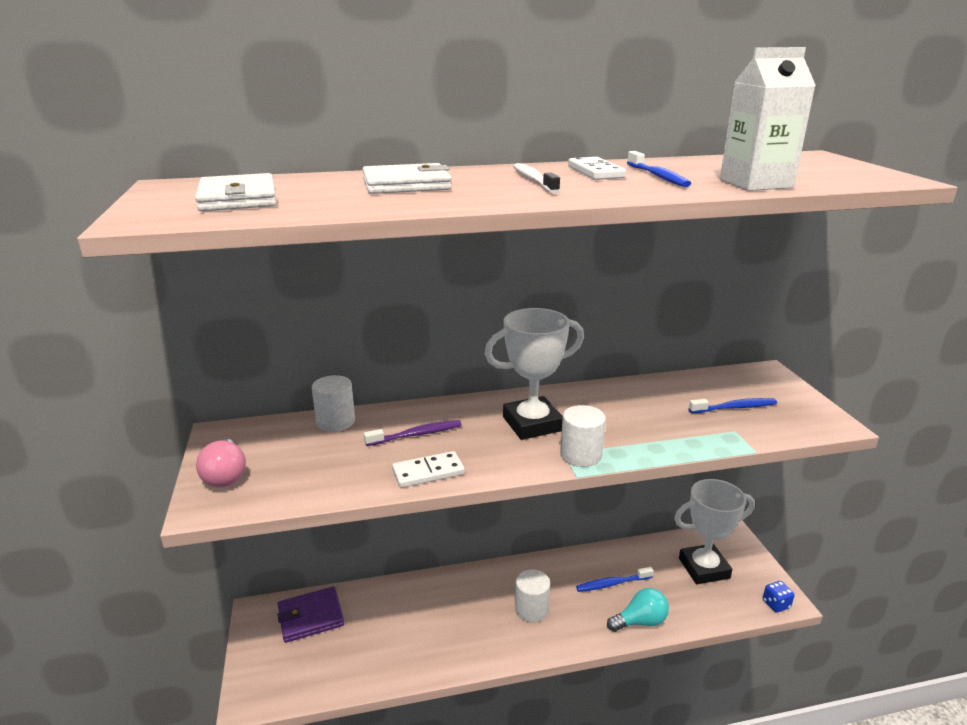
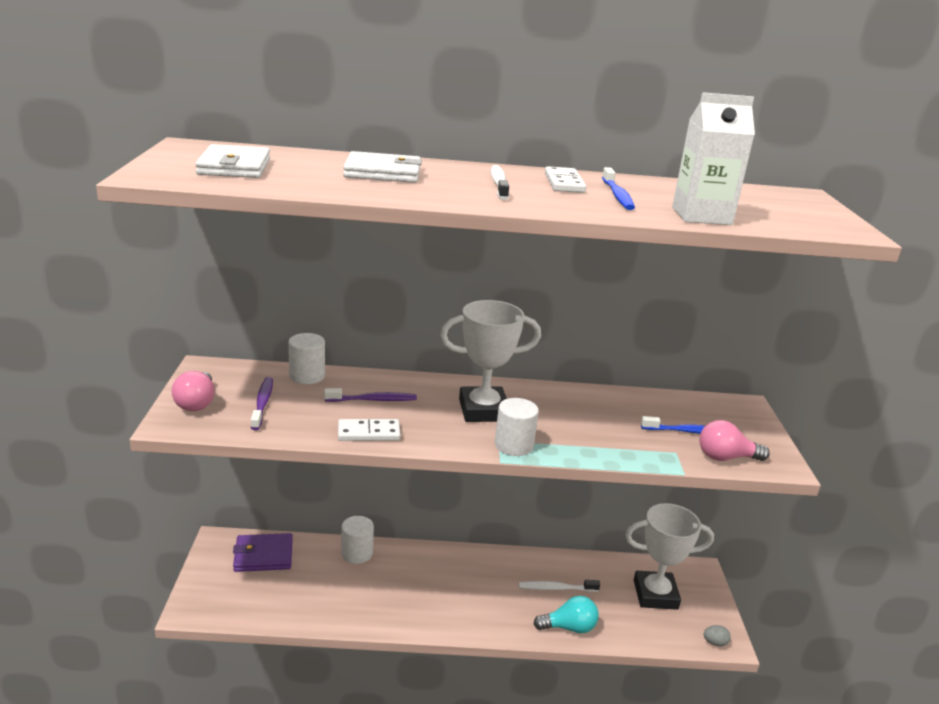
camera: 10 degrees right, 0 degrees up
(300, 461) = (262, 403): none -> purple toothbrush
(531, 609) = (468, 594): white cylinder -> white cylinder (357, 553)
(612, 583) = (556, 588): blue toothbrush -> white toothbrush
(776, 604) = (715, 643): blue dice -> grey egg
(782, 427) = (725, 457): none -> pink light bulb

